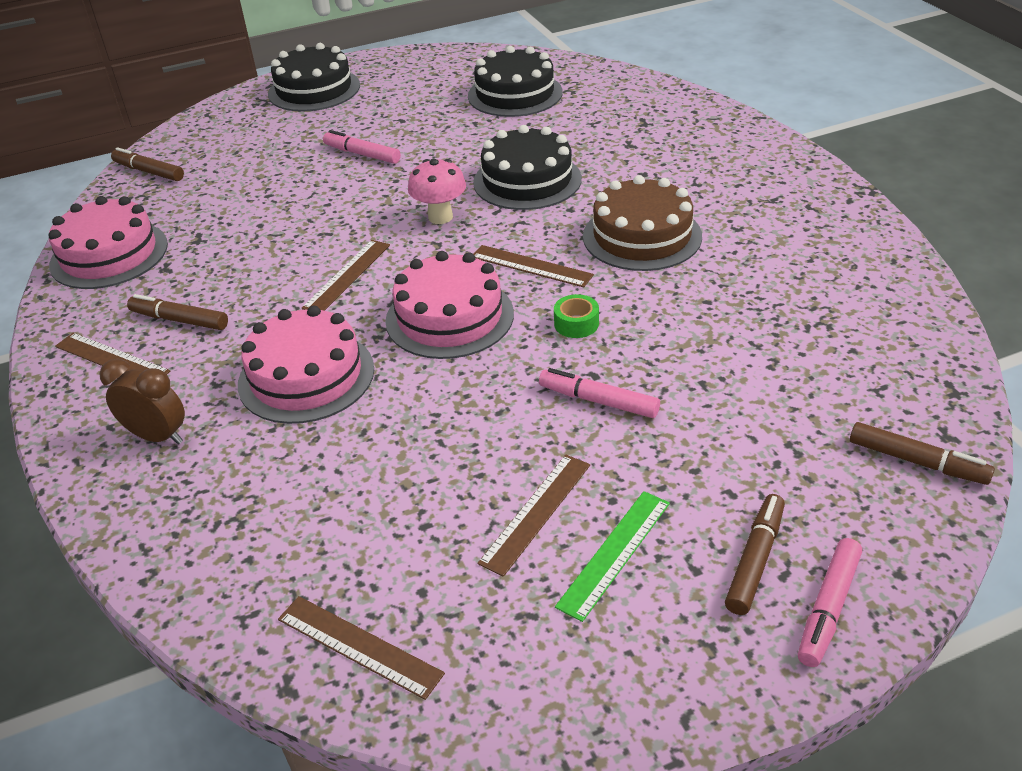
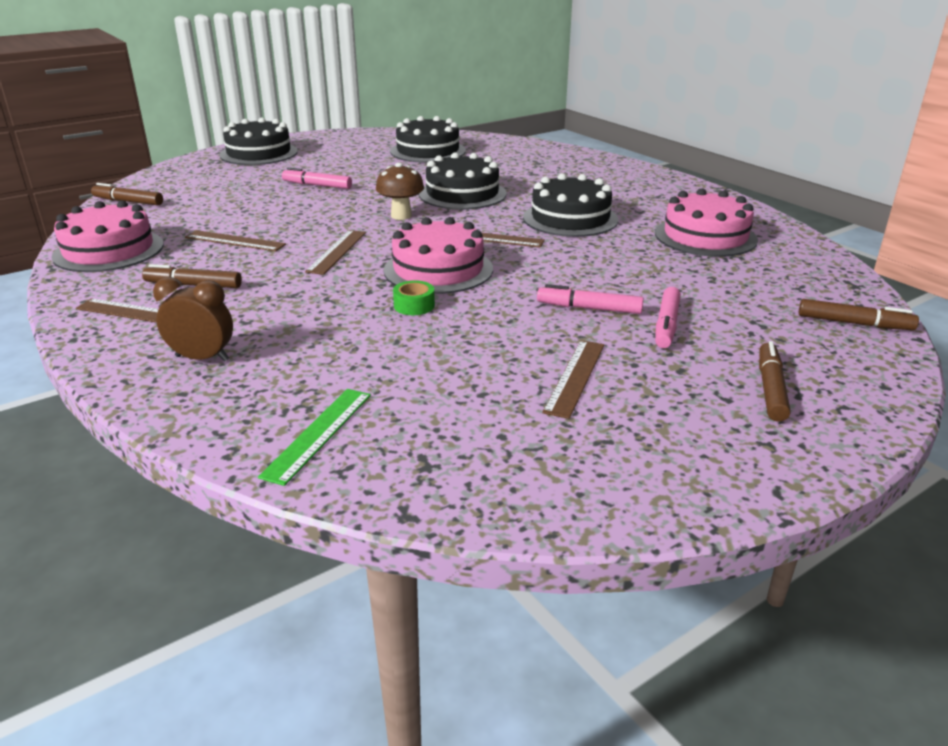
camera: 15 degrees left, 10 degrees down
(306, 376) = (328, 311): pink cake -> pink cake (705, 236)
(359, 646) = (462, 477): brown ruler -> brown ruler (235, 241)
(440, 217) = (401, 216): pink mushroom -> brown mushroom
(576, 324) = (546, 267): green tape -> green tape (414, 306)
(614, 553) = (655, 395): green ruler -> green ruler (318, 434)
(642, 236) = (570, 218): brown cake -> black cake
(828, 608) = (846, 411): pink marker -> pink marker (666, 325)

